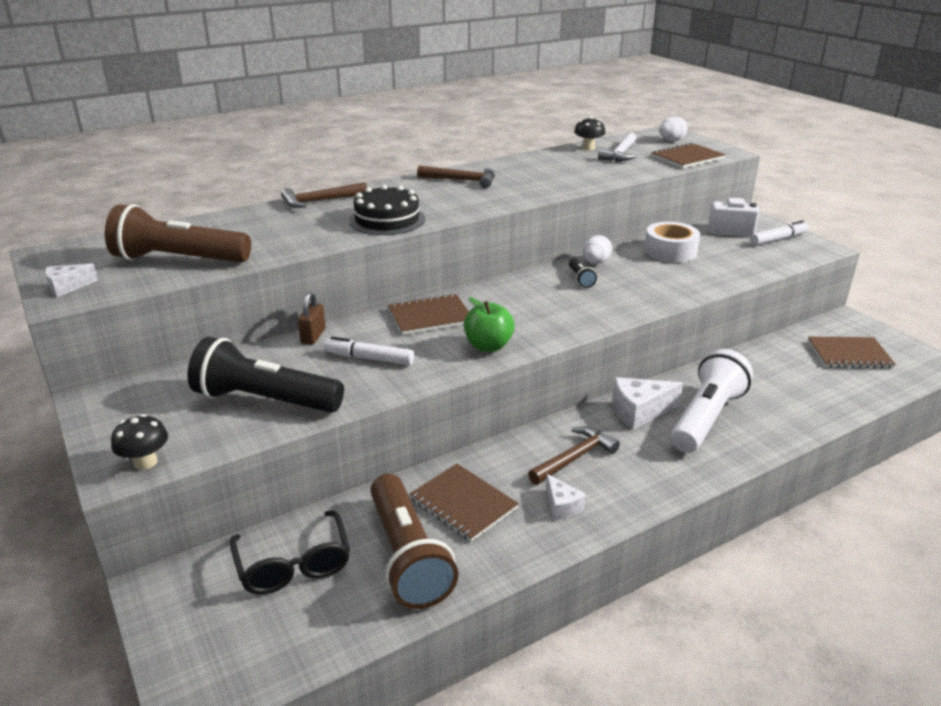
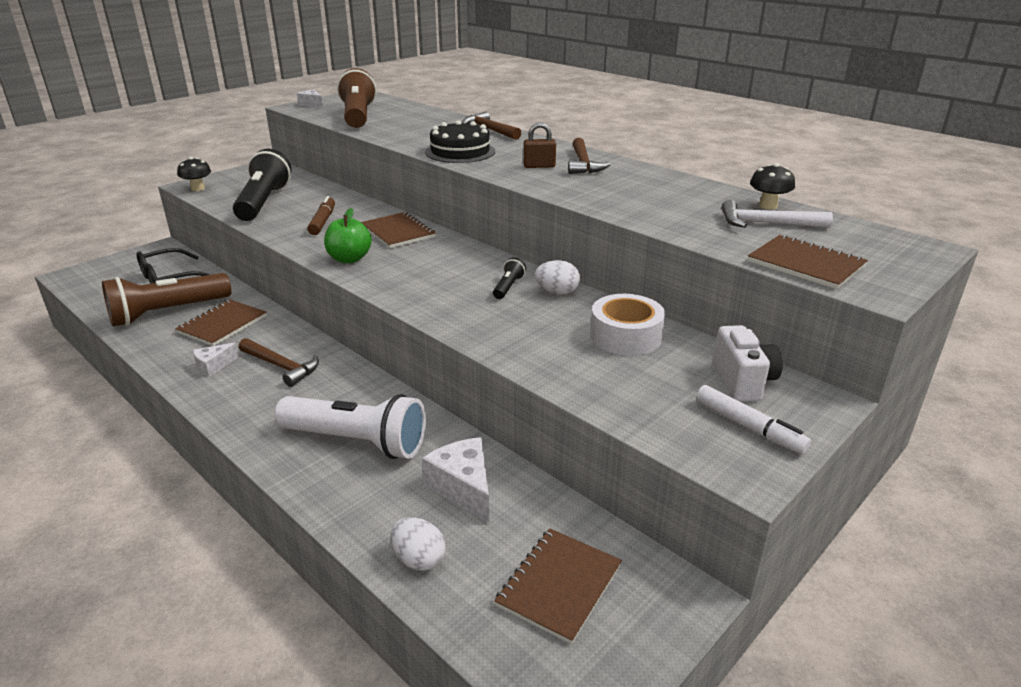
camera: 75 degrees right, 0 degrees up
(313, 336) = (354, 201): brown padlock -> brown padlock (539, 166)
(369, 358) = (323, 221): white marker -> brown marker
(580, 279) = (508, 287): black flashlight -> black flashlight turned 135 degrees clockwise
(639, 412) = (362, 397): white cheese -> white cheese (463, 488)
(671, 141) = (879, 252): white egg -> white egg (419, 559)
(849, 354) = (559, 585): brown notebook -> brown notebook turned 45 degrees clockwise

